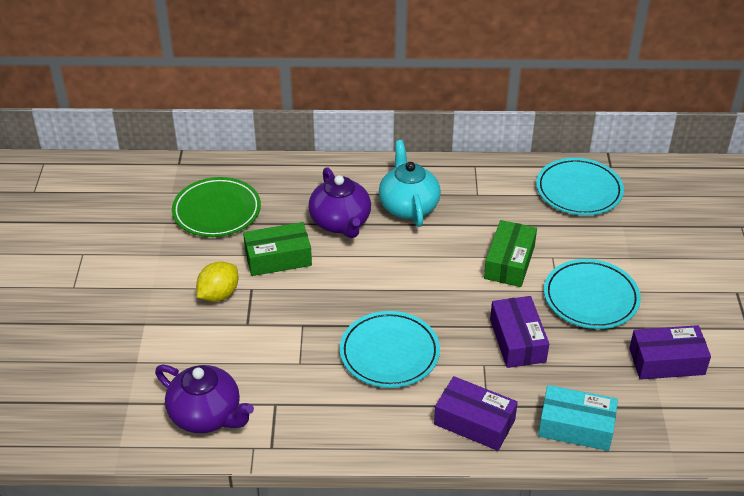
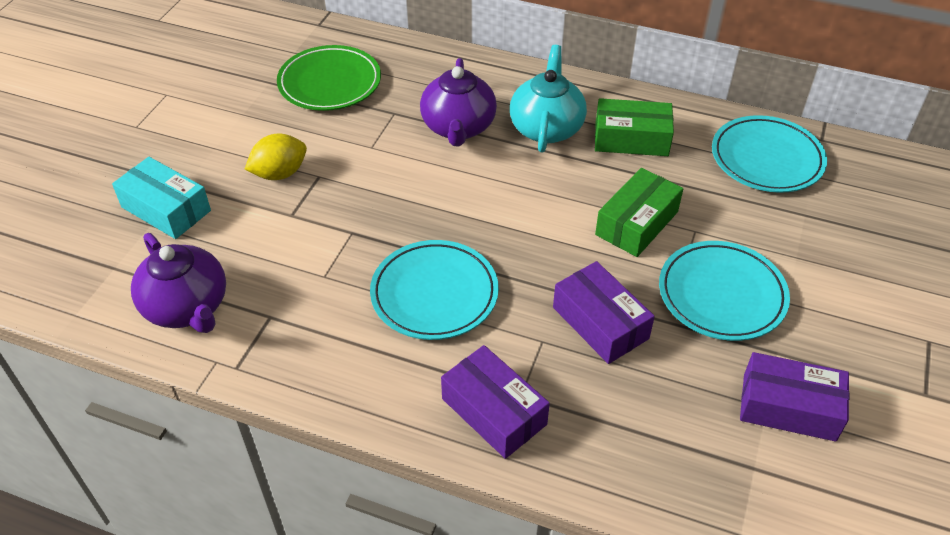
camera: 20 degrees right, 5 degrees up
(278, 258) = (367, 150): green box -> green box (631, 139)
(517, 340) = (600, 323): purple box -> purple box turned 45 degrees counterclockwise
(576, 426) = (623, 458): turquoise box -> turquoise box (166, 209)

